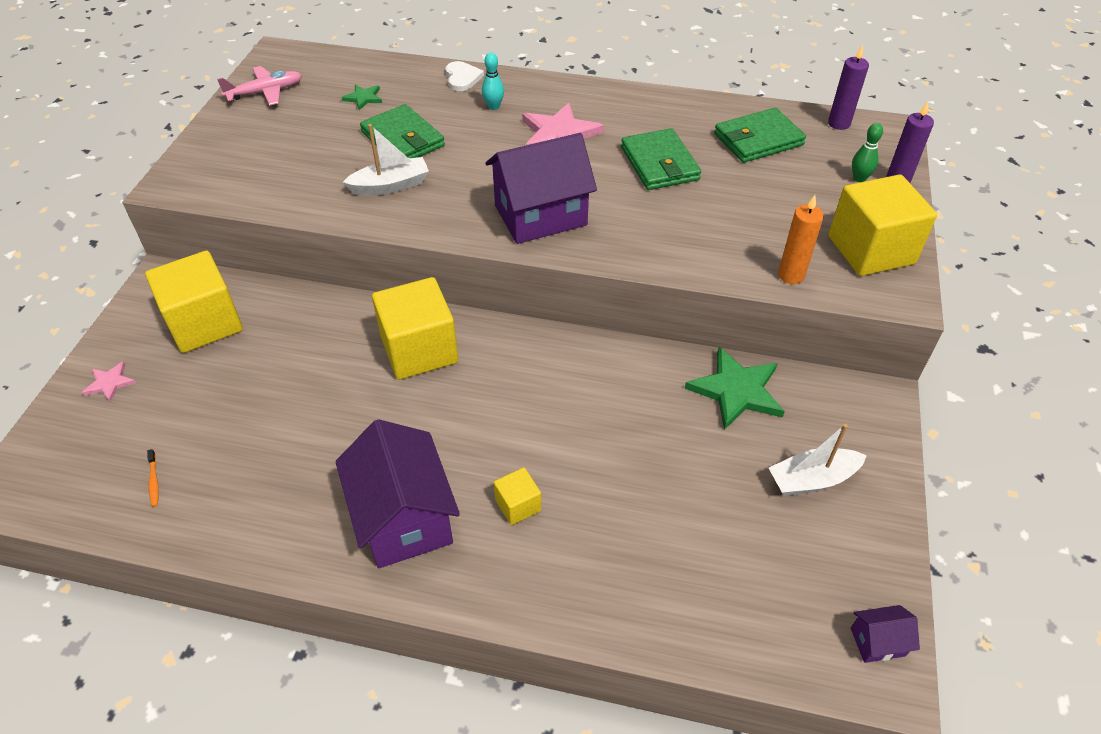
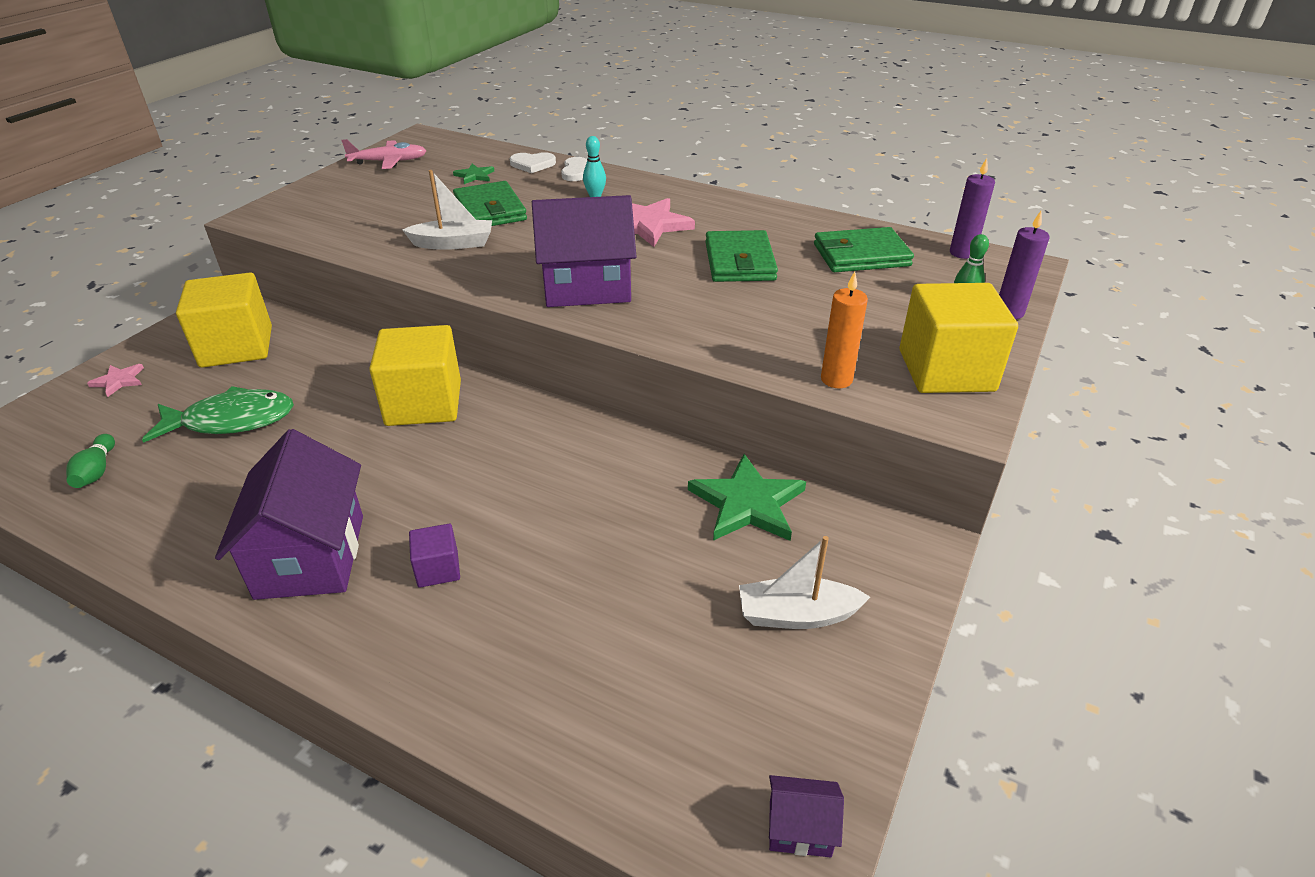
camera: 15 degrees right, 10 degrees down
(154, 481) = (96, 471): orange toothbrush -> green bowling pin
(250, 403) = (232, 420): none -> green fish
(413, 75) = (532, 164): none -> white heart
(518, 505) = (438, 569): yellow cube -> purple cube

